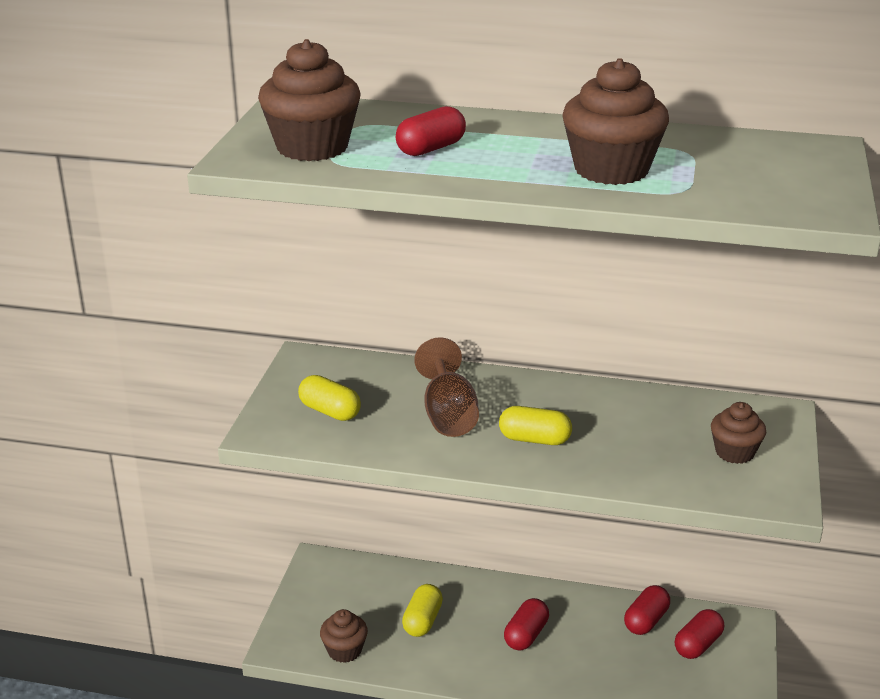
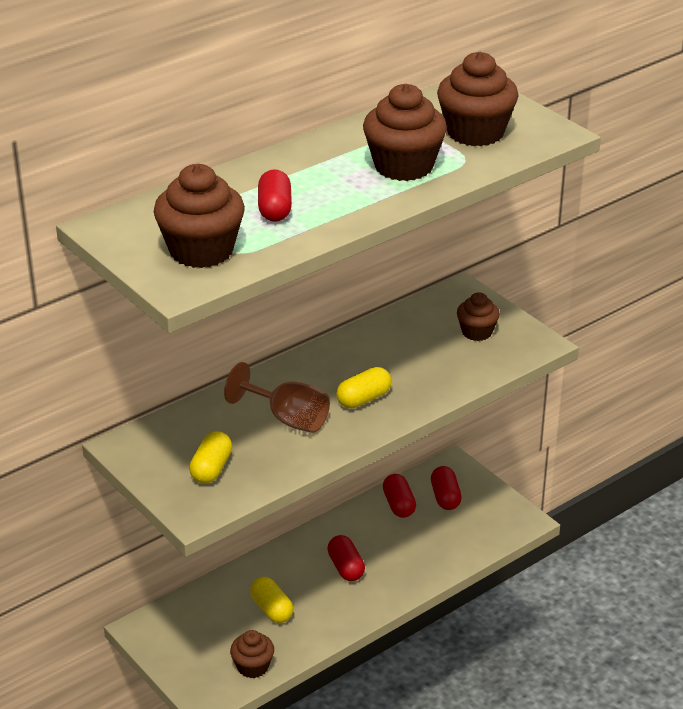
camera: 50 degrees left, 5 degrees up
(330, 411) = (211, 469): yellow capsule -> yellow capsule turned 60 degrees counterclockwise
(743, 177) = (475, 132): none -> brown cupcake

